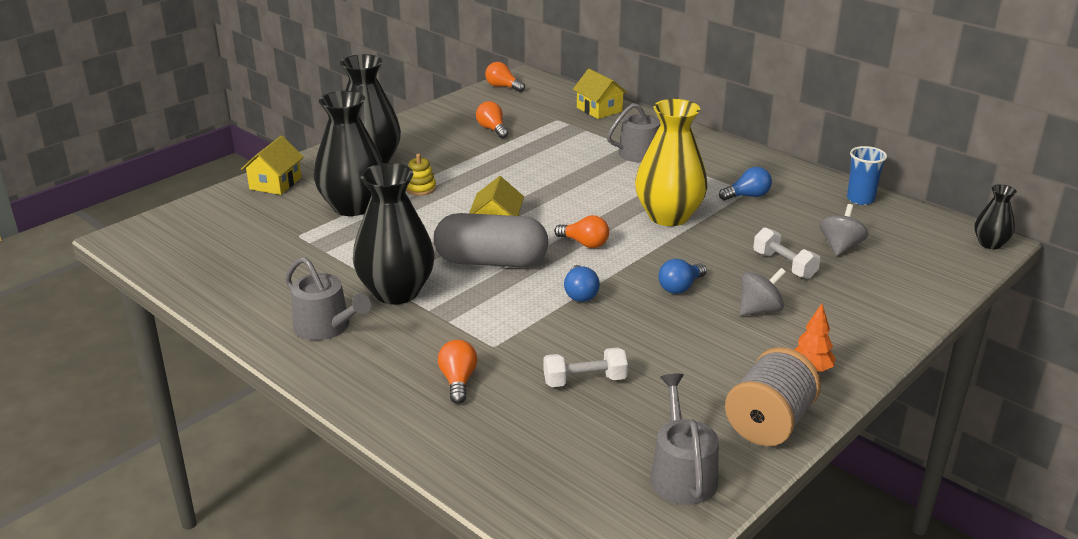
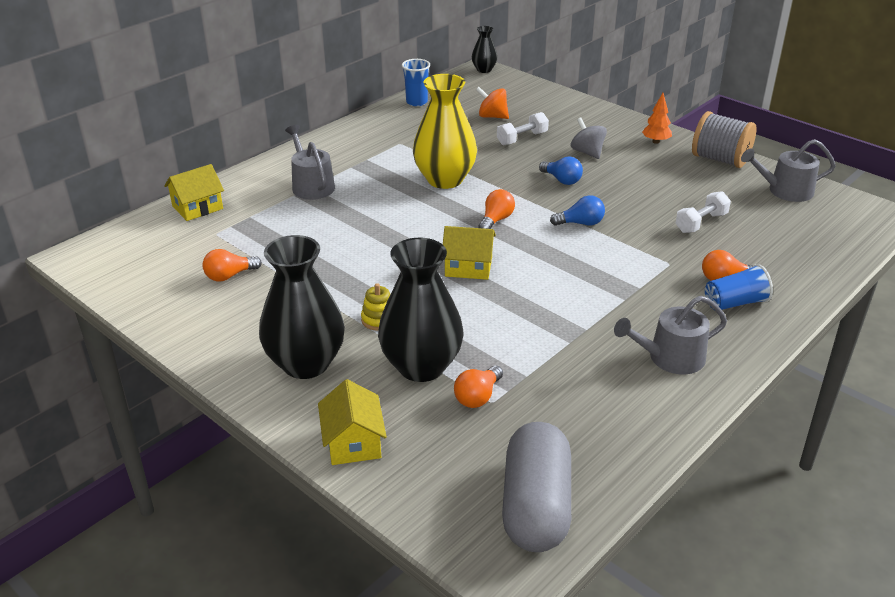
camera: 90 degrees left, 5 degrees up
(275, 183) = (353, 442): yellow house -> yellow house turned 60 degrees clockwise
(326, 327) = (670, 358): grey watering can -> grey watering can turned 150 degrees counterclockwise
(396, 292) = (598, 320): black vase -> none
(409, 382) = (735, 303): none -> blue cup
(491, 261) = (534, 268): grey capsule -> grey capsule (535, 506)
(503, 87) = (99, 271): orange light bulb -> orange light bulb (478, 397)
(584, 380) = (701, 223): white dumbbell -> white dumbbell turned 60 degrees clockwise
(747, 196) = (408, 144): blue light bulb -> none
(840, 247) = (492, 116): grey spinning top -> orange spinning top

